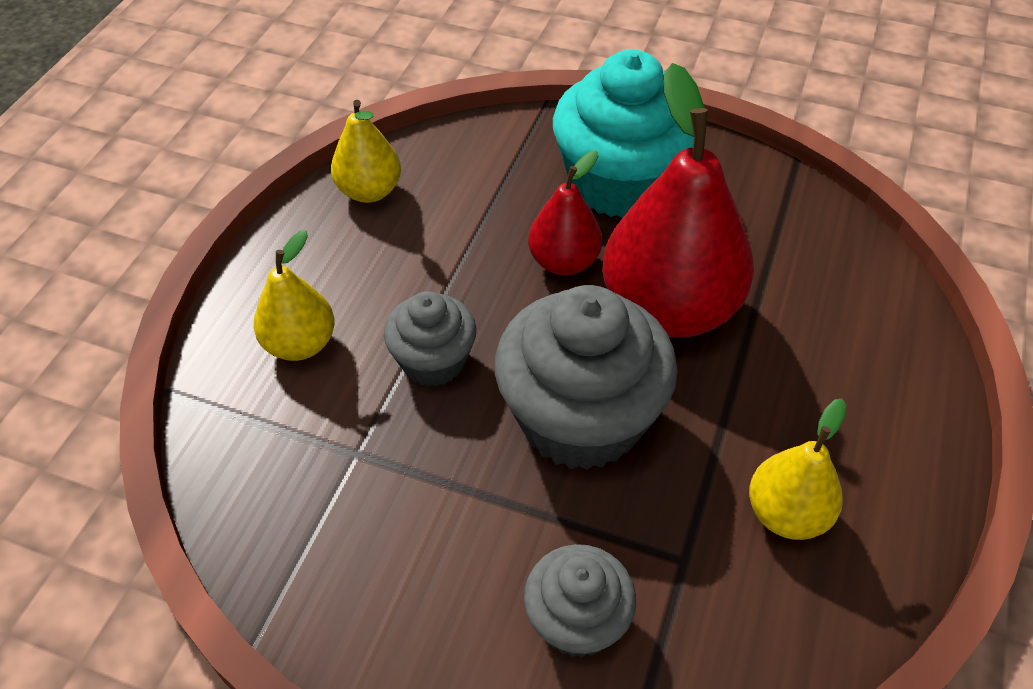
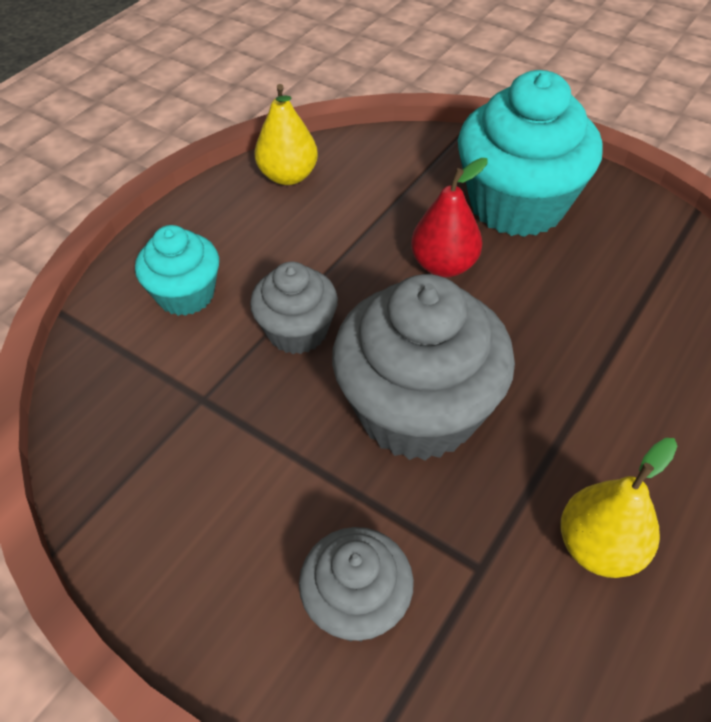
camera: 15 degrees right, 0 degrees up
(300, 344) = (186, 294): yellow pear -> turquoise cupcake
(669, 308) = (533, 325): red pear -> none

